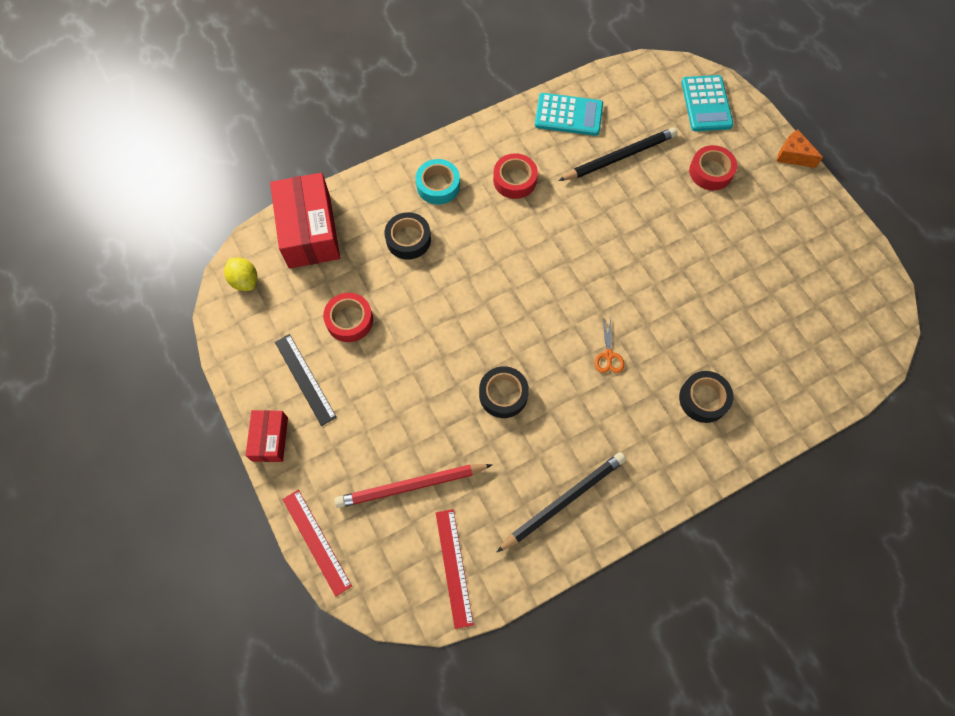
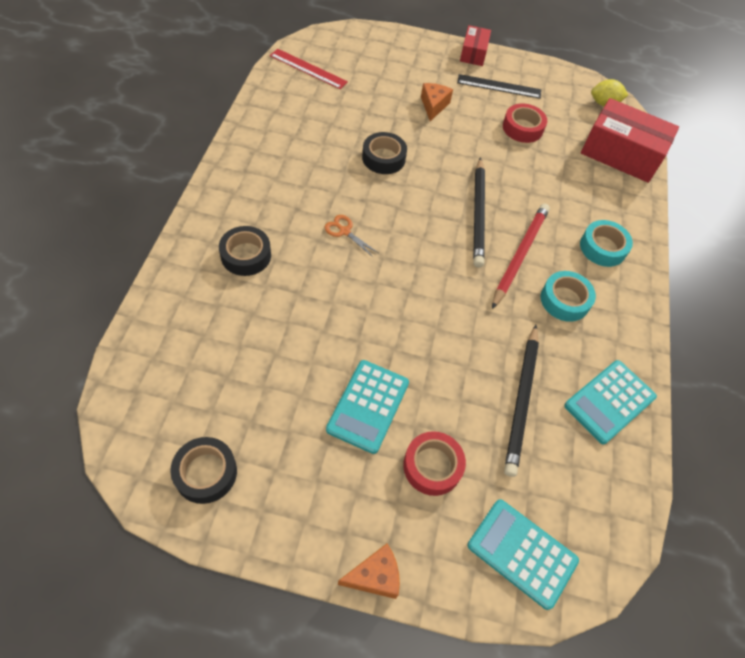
camera: 125 degrees right, 10 degrees down
(270, 439) = (473, 53): red box -> red box turned 60 degrees clockwise
(316, 541) = (390, 35): red ruler -> none
(392, 410) = (433, 106): none -> orange cheese
(408, 239) = (564, 197): black tape -> black tape (205, 473)
(411, 485) = (376, 83): red pencil -> red pencil (520, 255)
(514, 180) = (564, 300): red tape -> turquoise tape
(563, 501) = (281, 133): black pencil -> black pencil (478, 214)
(716, 229) = (368, 406): none -> turquoise calculator

